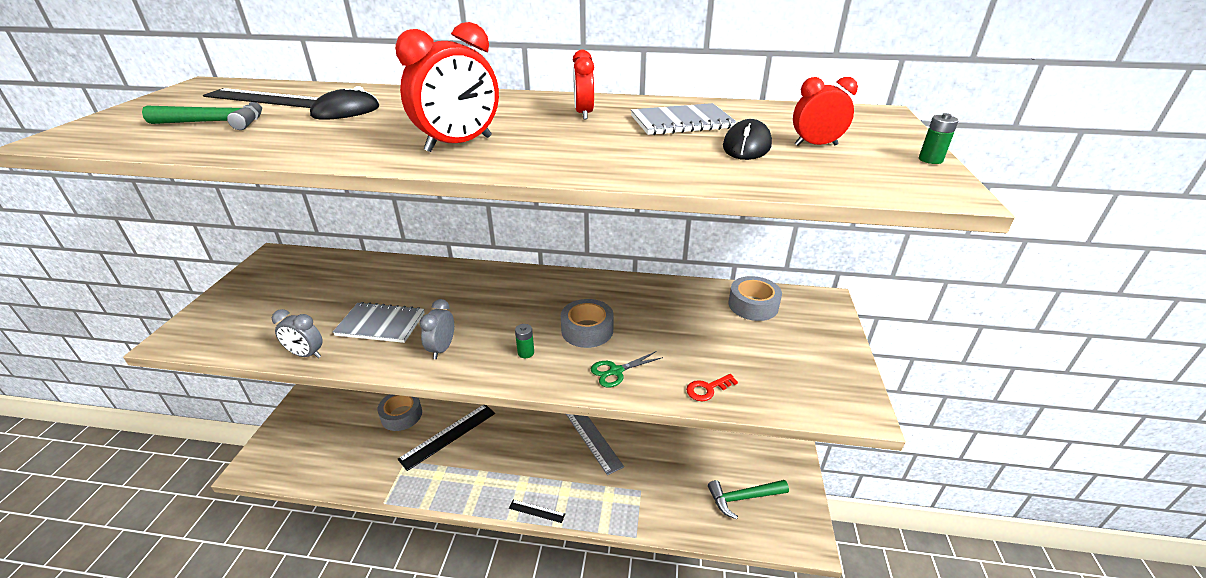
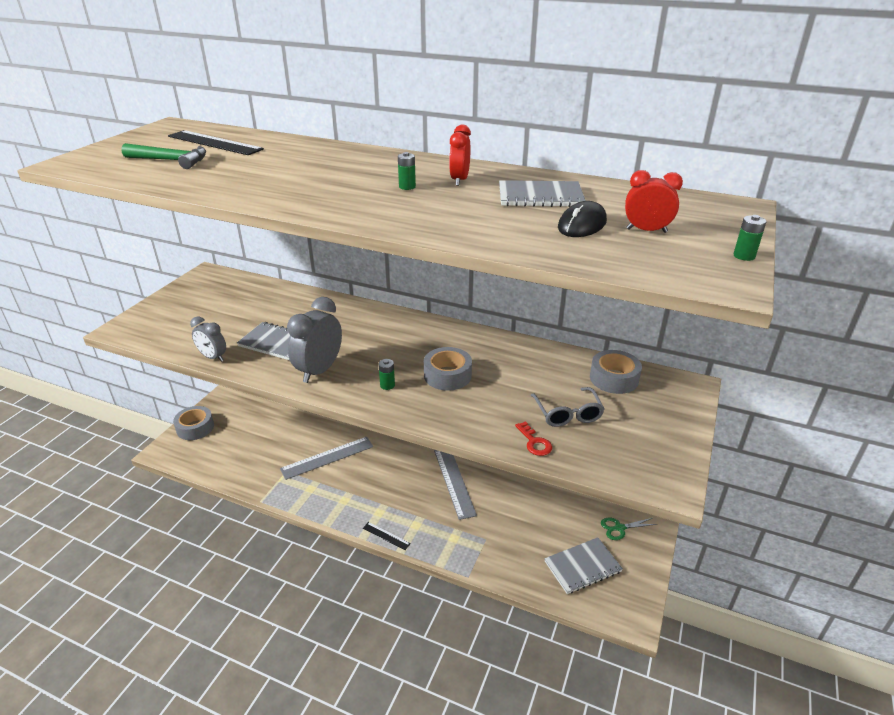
camera: 15 degrees right, 0 degrees up
(346, 111) = (268, 160): black mouse -> none
(401, 415) = (292, 433): grey tape -> grey tape (195, 428)
(442, 349) = (319, 370): grey clock -> grey clock, size x1.66
(448, 435) = (327, 457): black ruler -> grey ruler
(459, 144) = (342, 198): red clock -> none
(529, 126) = (407, 187): none -> green battery
(615, 371) = (459, 413): green scissors -> green scissors (619, 528)
(707, 389) = (534, 442): red key -> red key turned 105 degrees counterclockwise
(726, 351) = (567, 414): none -> grey glasses
(743, 498) = (582, 566): green hammer -> grey notebook

